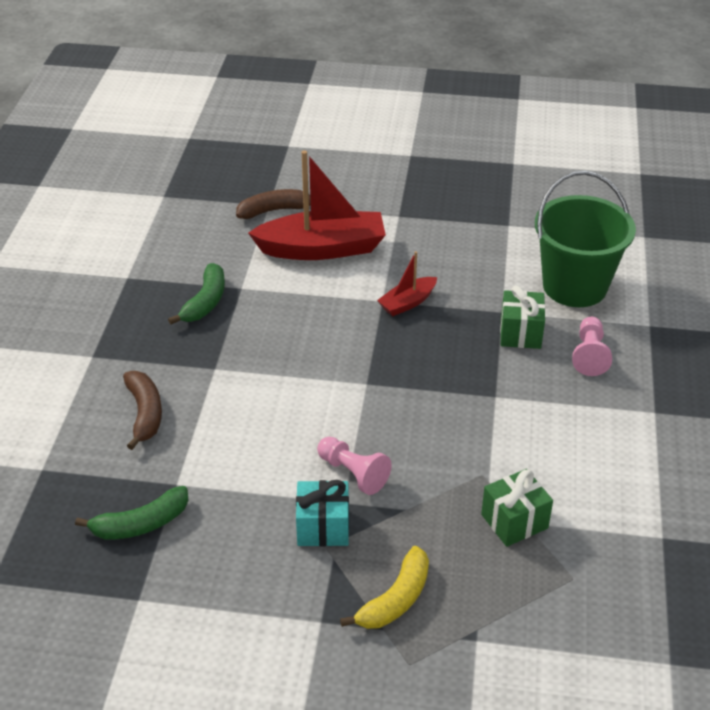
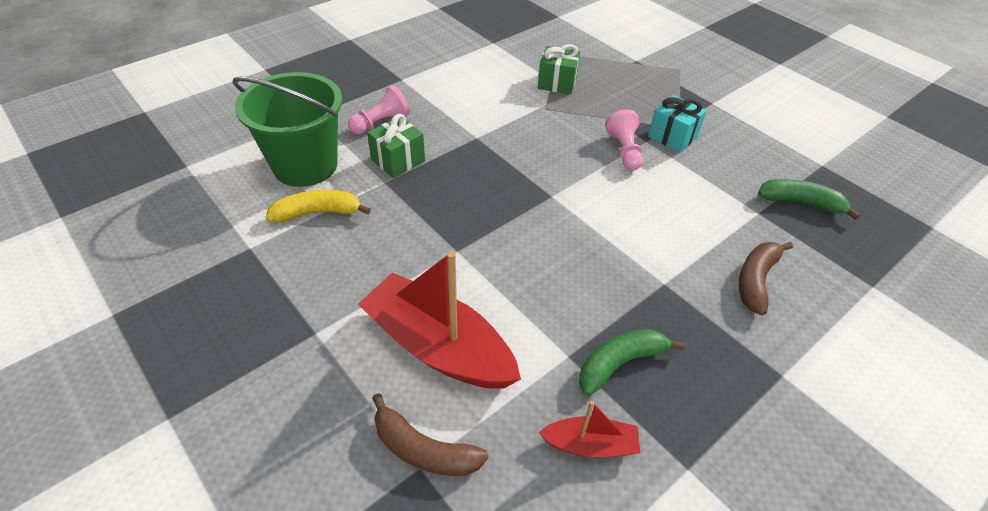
camera: 140 degrees left, 5 degrees up
(395, 599) = (661, 90): yellow banana -> yellow banana (318, 213)
(407, 303) = (440, 235): red boat -> red boat (590, 445)

